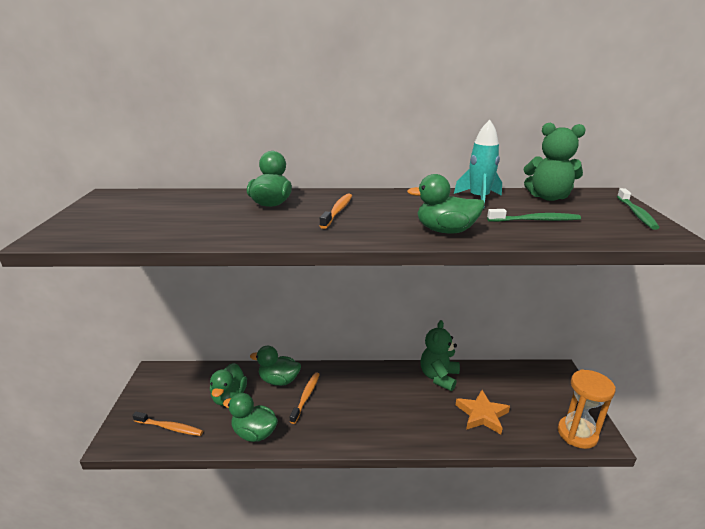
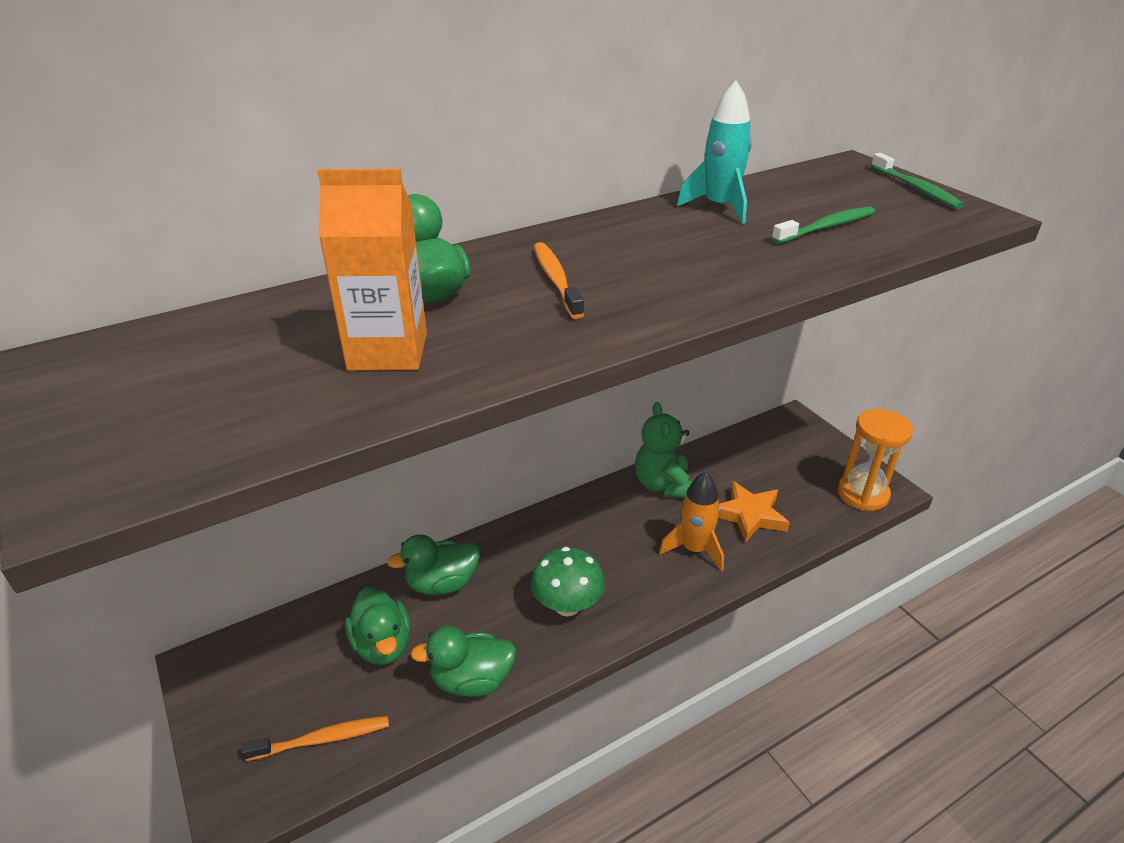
camera: 30 degrees left, 10 degrees up
(221, 220) = (388, 351): none -> orange carton
(306, 396) = (504, 590): orange toothbrush -> none
(332, 418) = (567, 605): none -> green mushroom
(430, 419) = (694, 549): none -> orange rocket
(445, 231) = (745, 274): green duck -> none
(548, 197) = (797, 185): green teddy bear -> none

